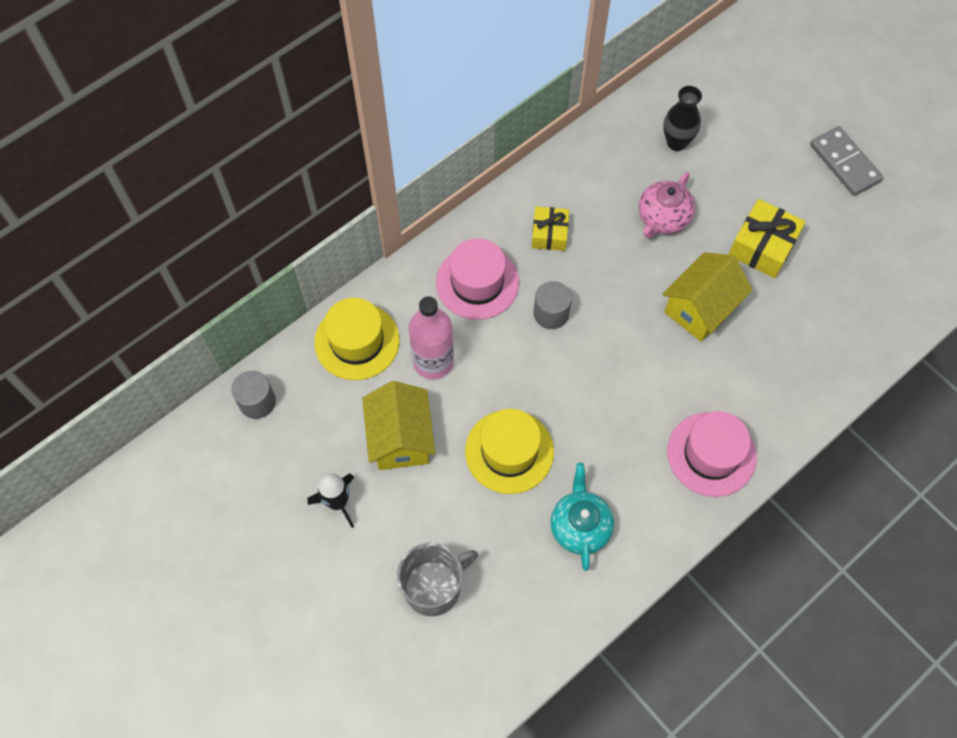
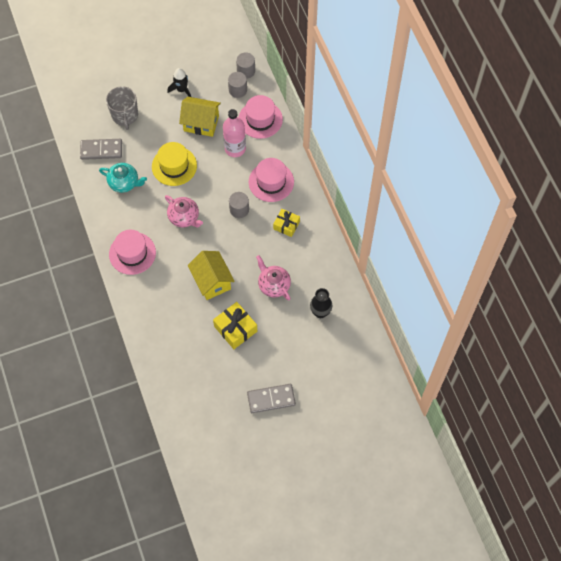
camera: 110 degrees right, 0 degrees up
(305, 401) = (238, 90): none -> grey cylinder
(357, 341) = (260, 119): yellow hat -> pink hat
(528, 600) = (101, 150): none -> grey domino
(604, 394) = (184, 217): none -> pink teapot

